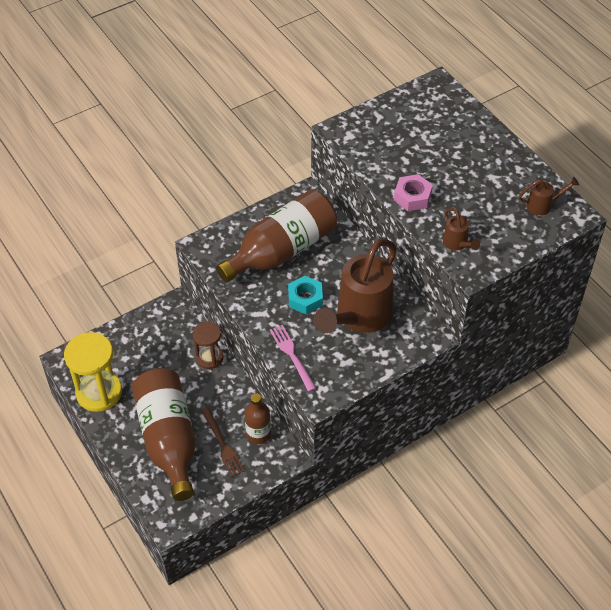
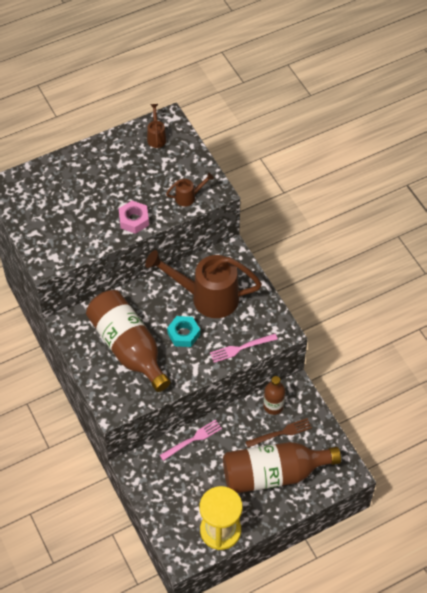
camera: 85 degrees left, 5 degrees up
(209, 357) = (193, 439): brown hourglass -> pink fork
(359, 317) = (207, 297): brown watering can -> brown watering can turned 150 degrees clockwise

